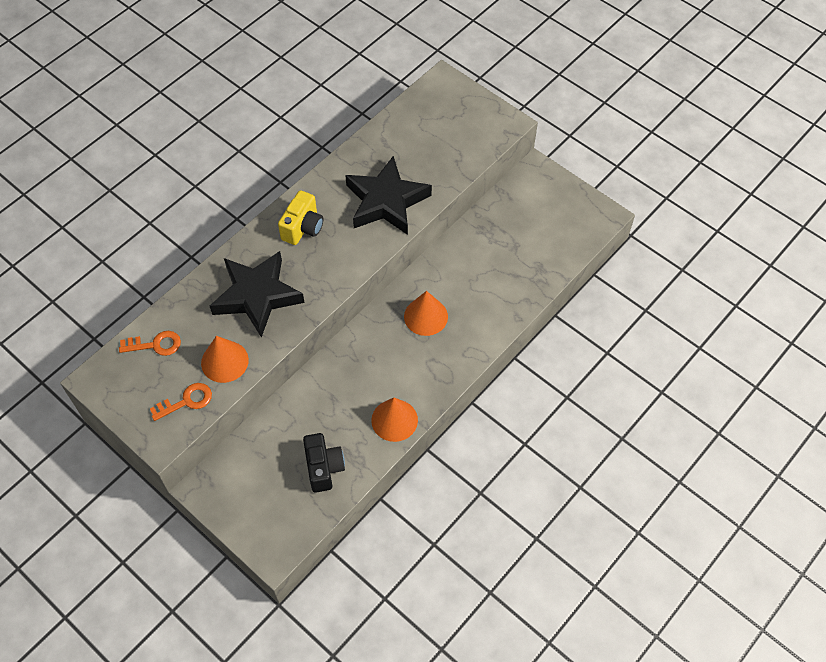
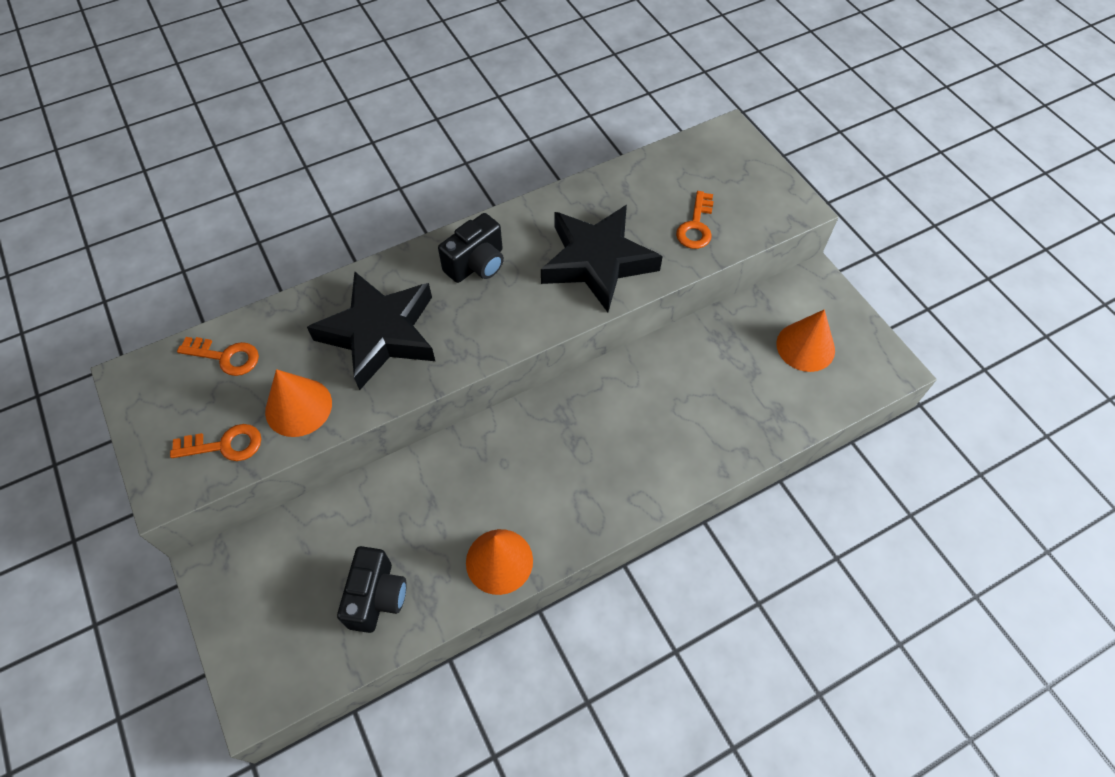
camera: 20 degrees right, 0 degrees up
(303, 228) = (477, 264): yellow camera -> black camera
(426, 316) = (598, 429): orange cone -> orange cone (805, 346)
(444, 156) = (696, 226): none -> orange key

